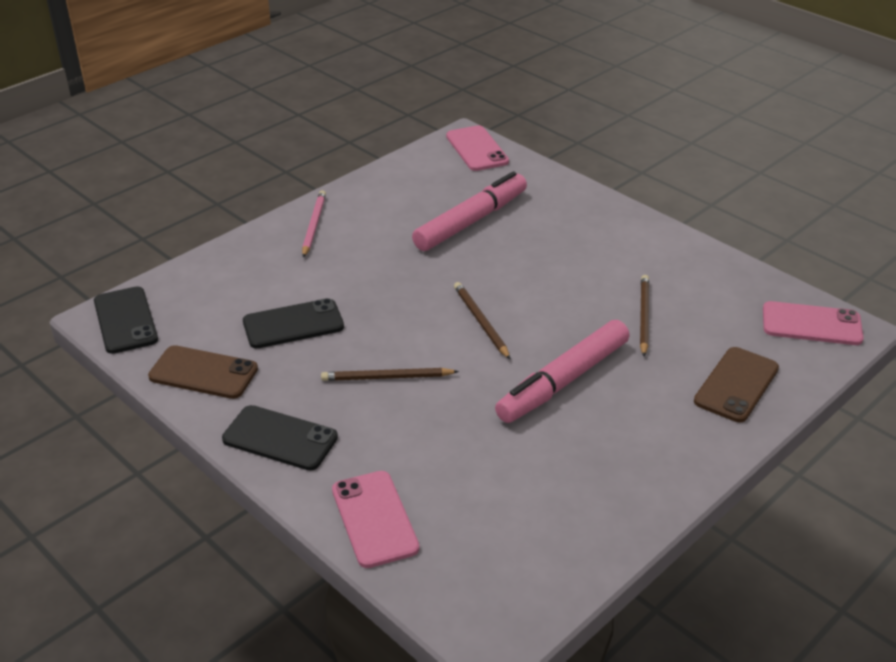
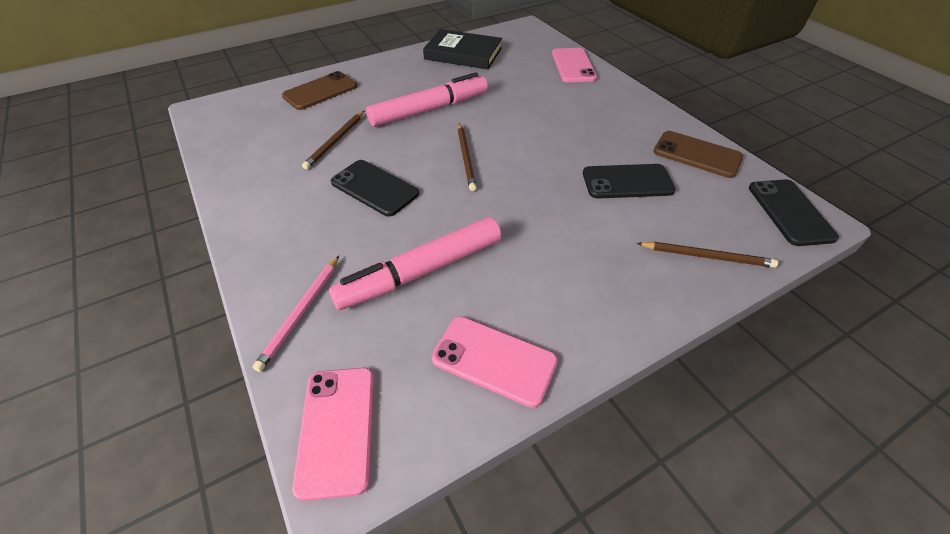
camera: 165 degrees left, 10 degrees up
(280, 438) = (630, 106): black phone -> black phone (374, 188)
(314, 225) = (611, 304): pink pencil -> pink pencil (301, 313)
(386, 377) = (553, 130): brown pencil -> brown pencil (707, 256)
(579, 514) = (463, 54): none -> black book
(811, 324) = (223, 116): pink phone -> pink phone (494, 360)

